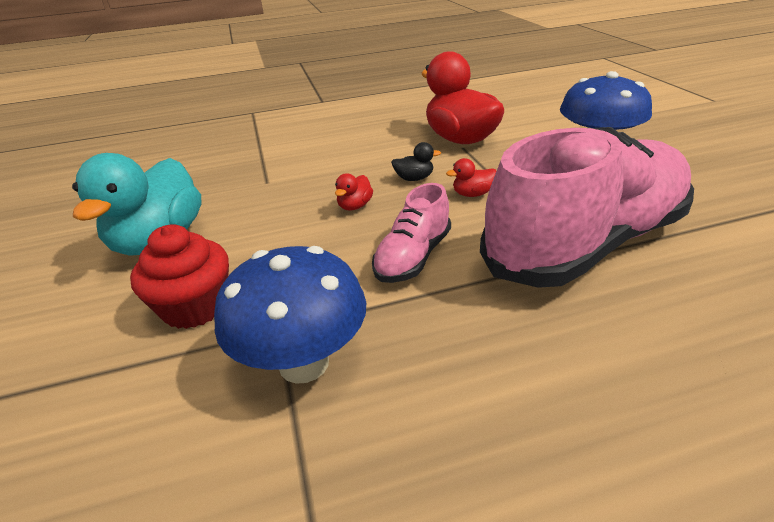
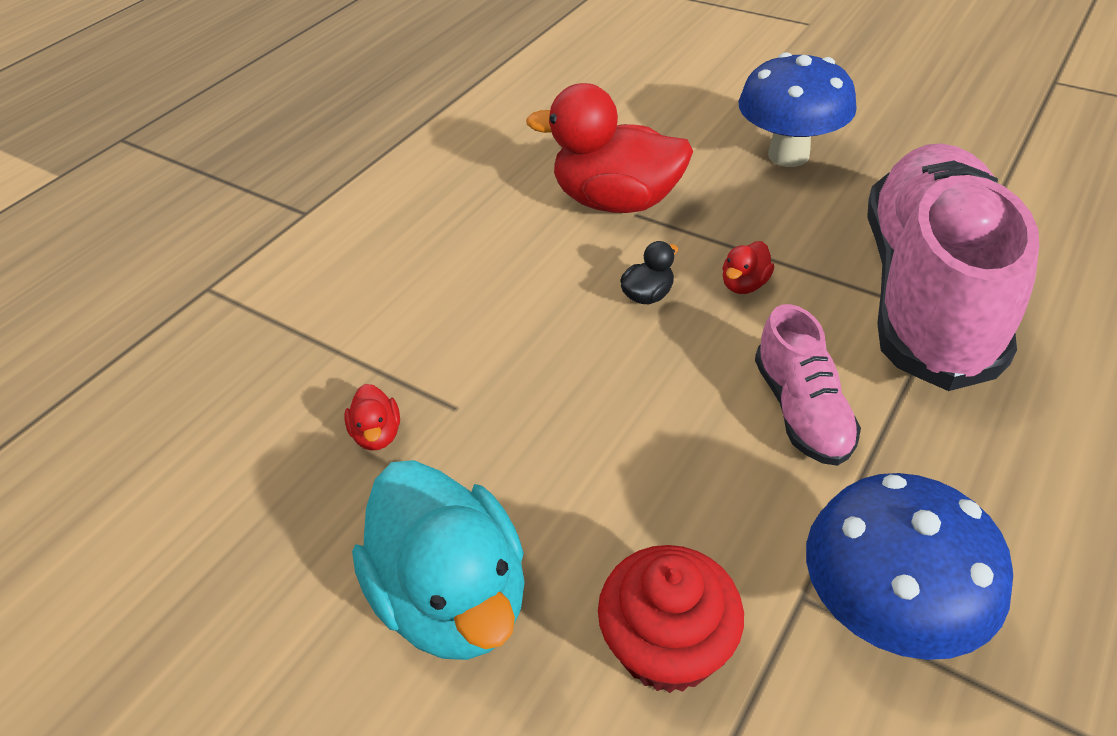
camera: 40 degrees left, 10 degrees up
(355, 206) = (637, 378): red duck -> red duck (377, 434)

